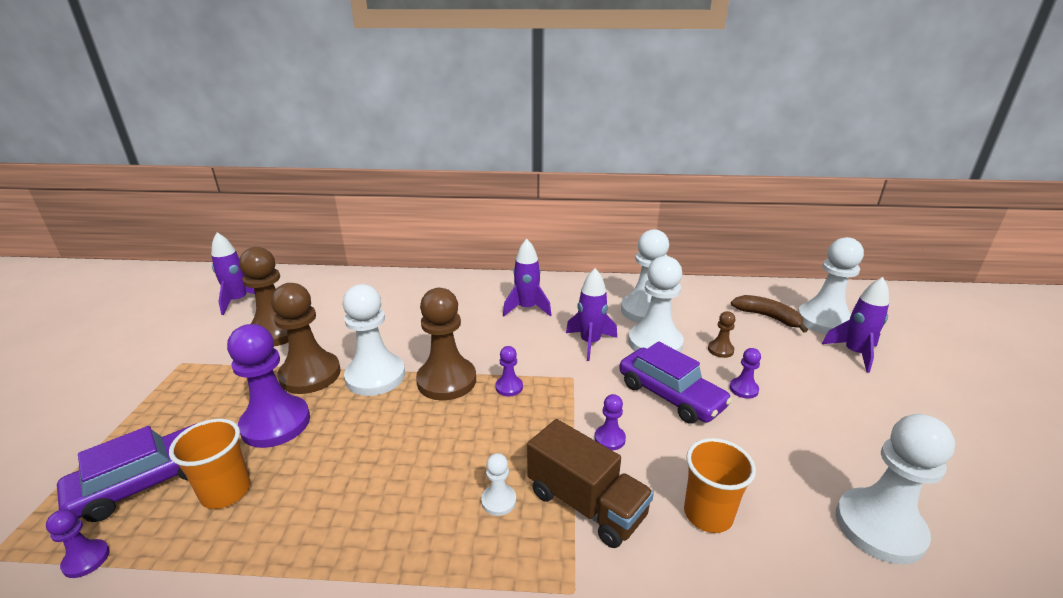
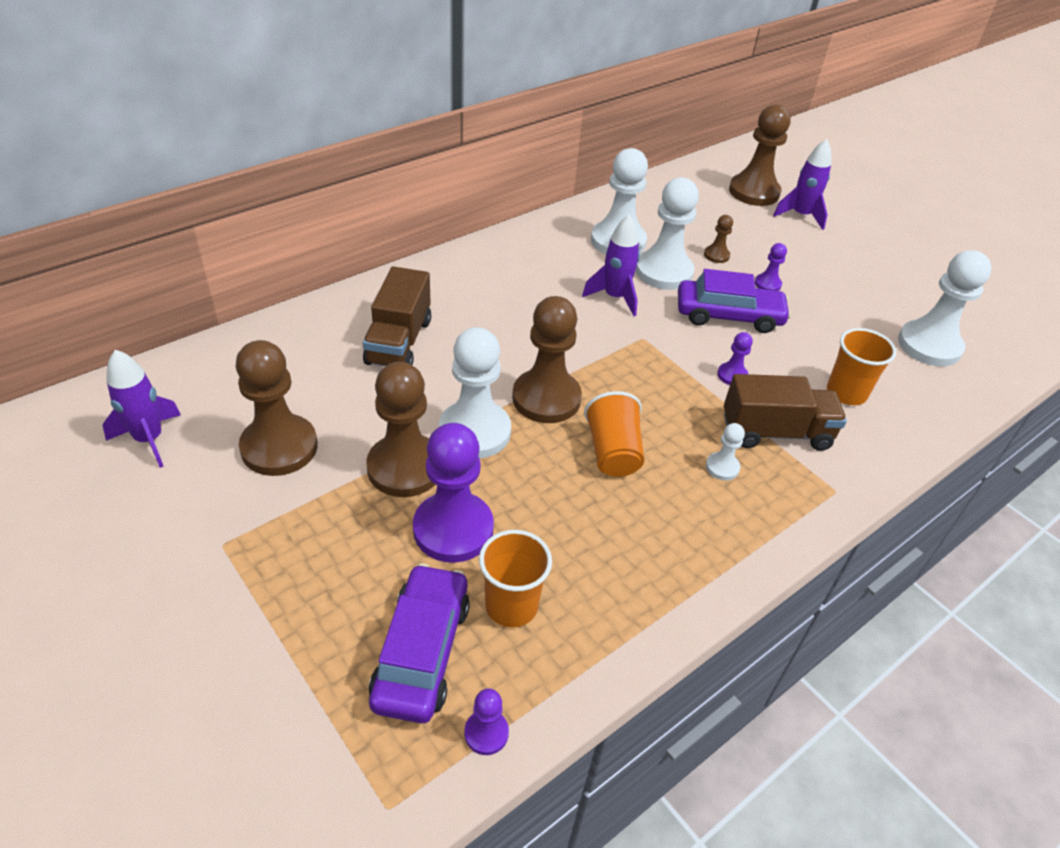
camera: 45 degrees left, 15 degrees up
(414, 309) = (399, 342): none -> brown truck
(436, 438) = (613, 452): none -> orange cup
(509, 387) = (606, 375): purple pawn -> none
(527, 308) = (513, 287): purple rocket -> none
(767, 317) = (714, 206): brown banana -> none
(824, 320) = (754, 192): white pawn -> brown pawn

